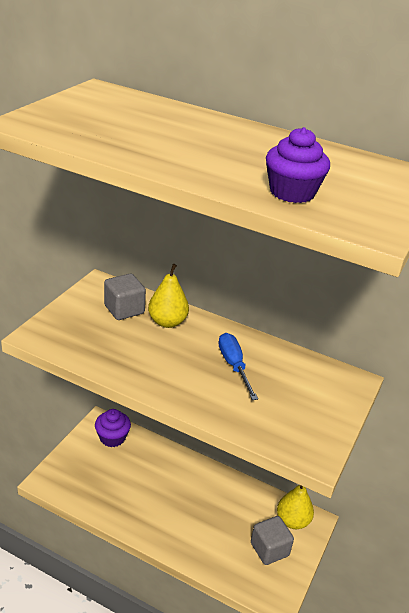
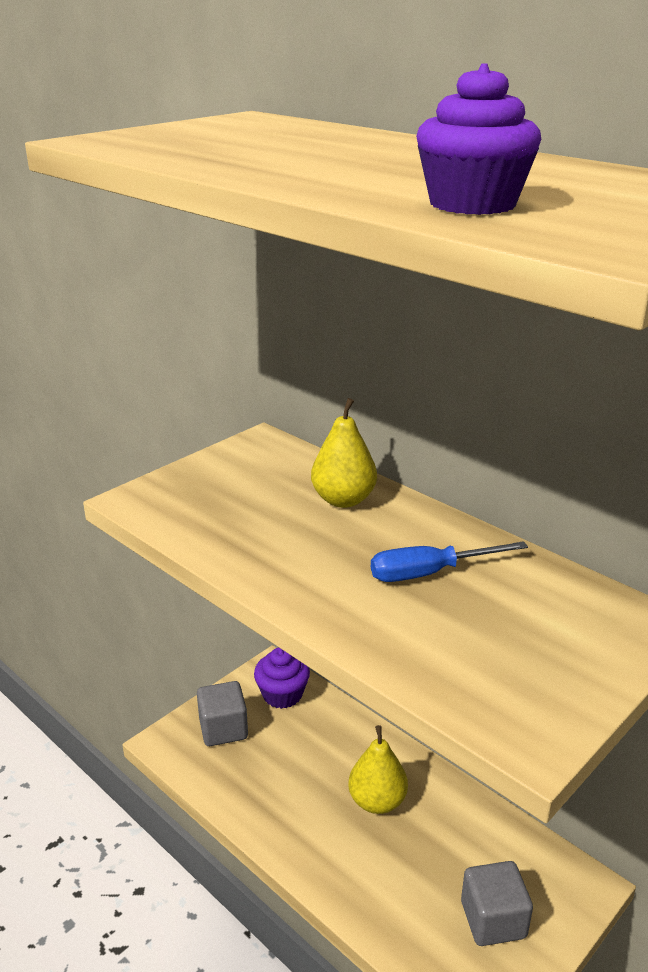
camera: 20 degrees right, 5 degrees down
(124, 309) = (282, 477): grey cube -> grey cube (223, 729)
(234, 366) = (429, 573): blue screwdriver -> blue screwdriver turned 105 degrees counterclockwise
(292, 521) = (546, 878): yellow pear -> yellow pear (377, 801)

